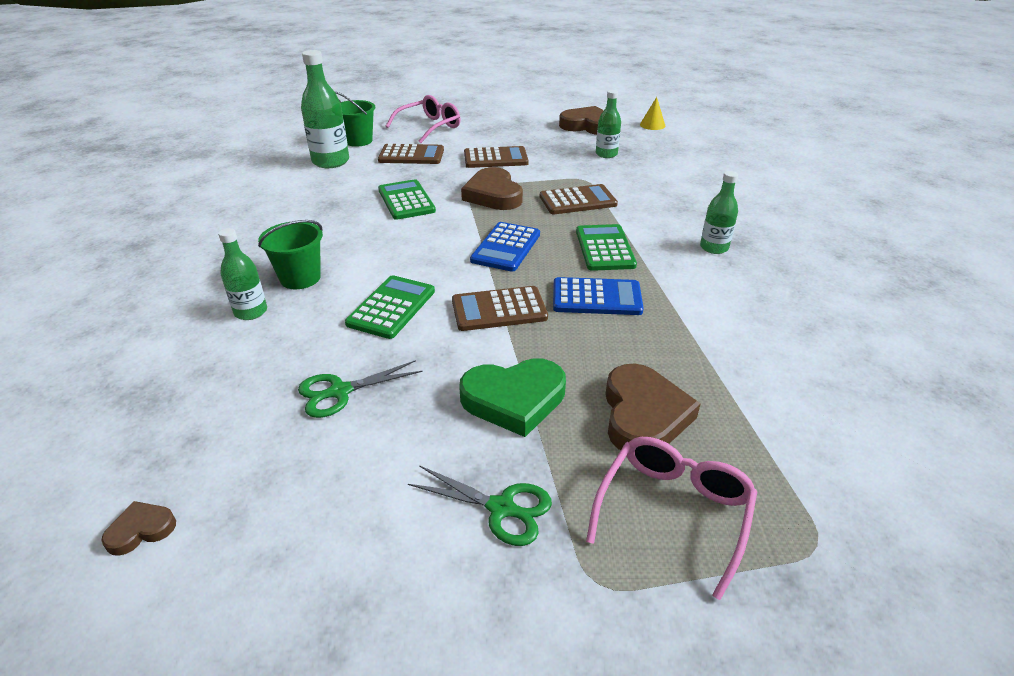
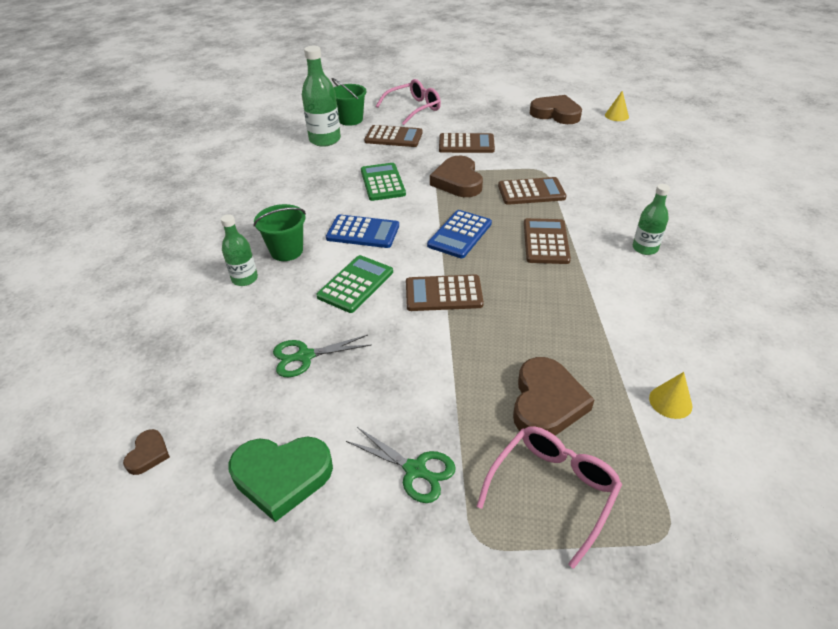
camera: 10 degrees right, 5 degrees up
(141, 530) = (148, 454): brown heart -> brown heart turned 120 degrees clockwise
(514, 399) = (441, 377): green heart -> green heart (282, 476)
(596, 298) = (529, 289): blue calculator -> blue calculator (363, 232)
(605, 248) = (546, 242): green calculator -> brown calculator
(606, 154) = (567, 145): green bottle -> none
(782, 400) = (670, 402): none -> yellow cone

